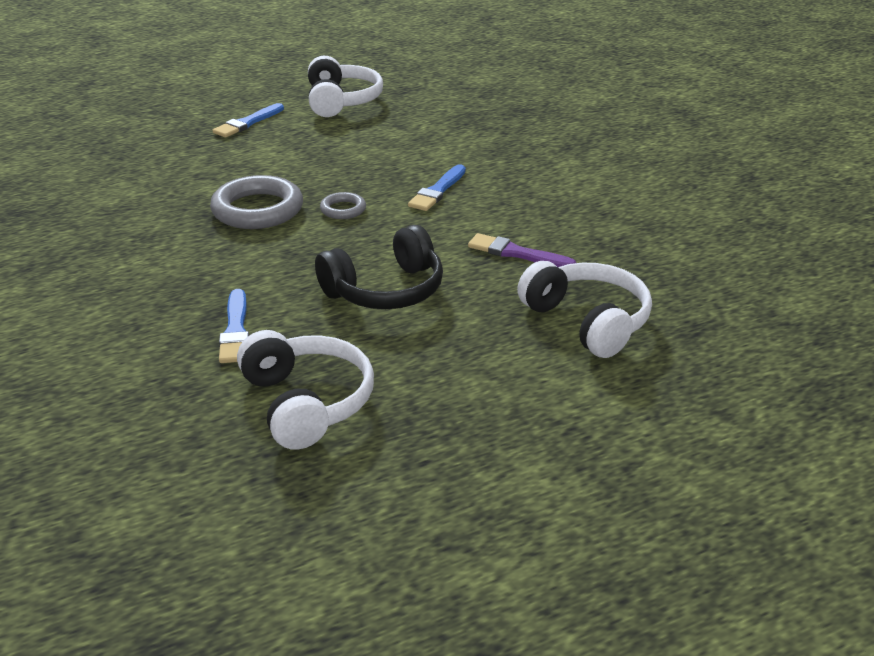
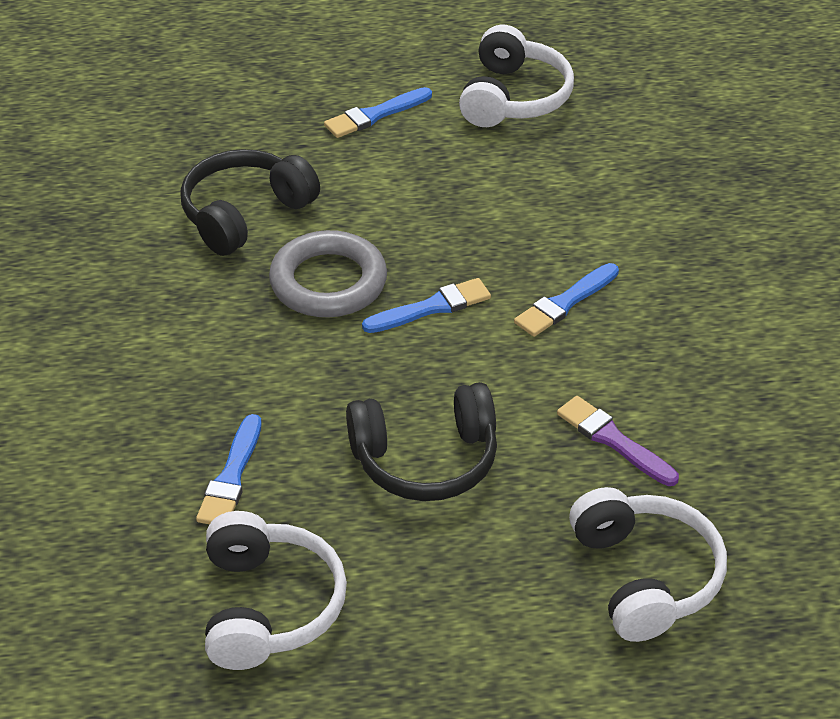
camera: 20 degrees right, 10 degrees up
(174, 185) = (245, 214): none -> black headphones
(343, 209) = (431, 307): grey ring -> blue brush

